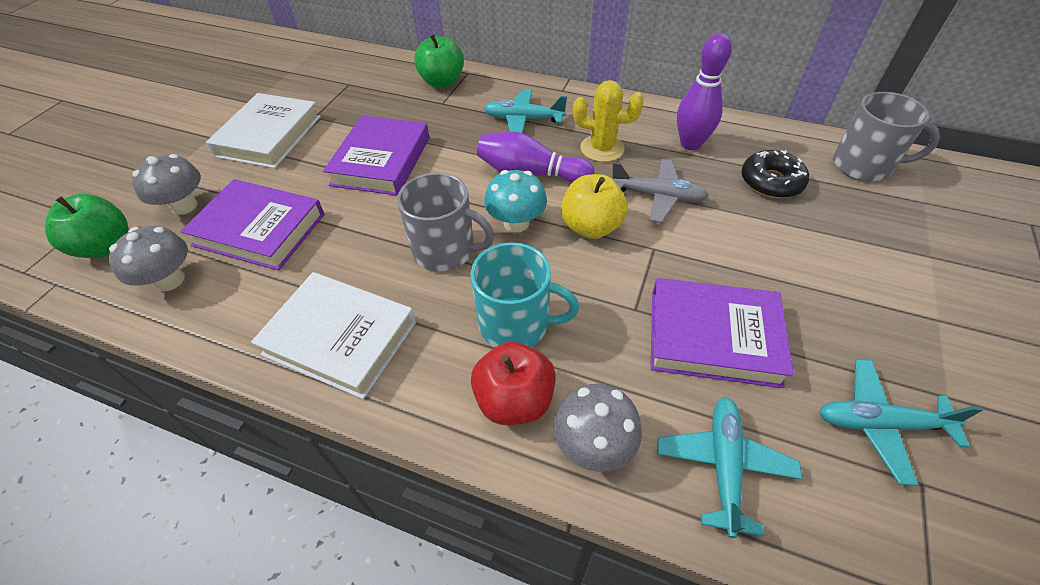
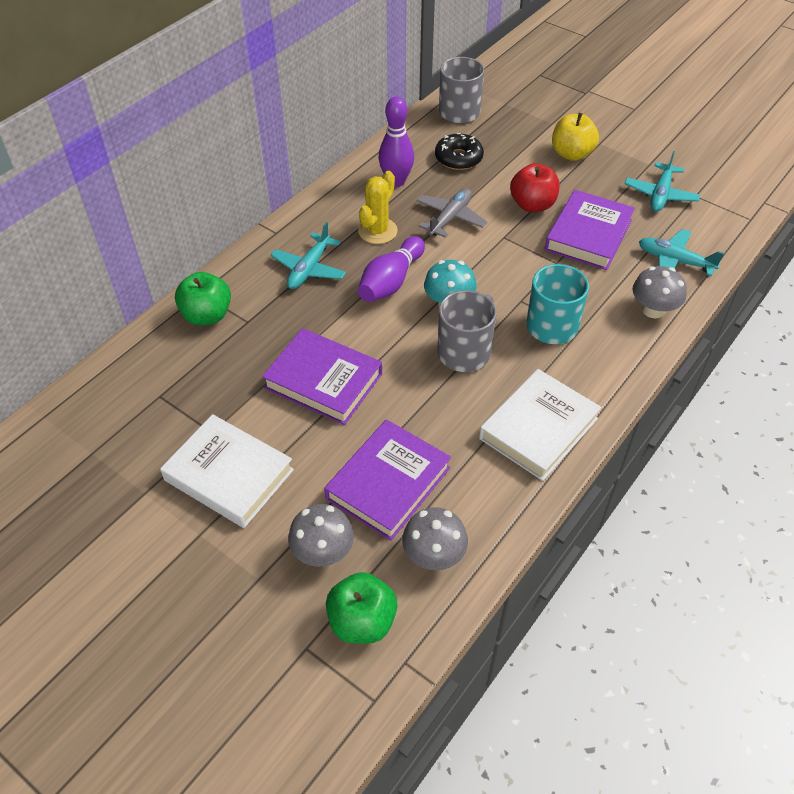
camera: 75 degrees left, 0 degrees up
(514, 400) = (615, 339): red apple -> red apple (532, 205)
(591, 227) = (469, 262): yellow apple -> yellow apple (571, 154)

